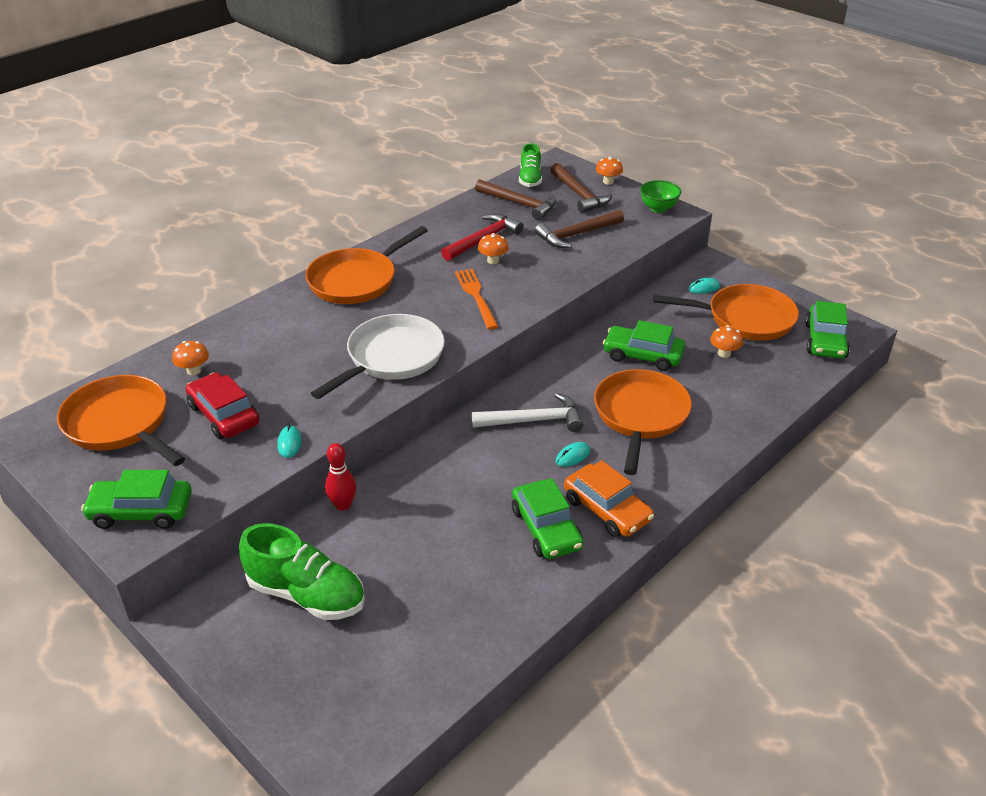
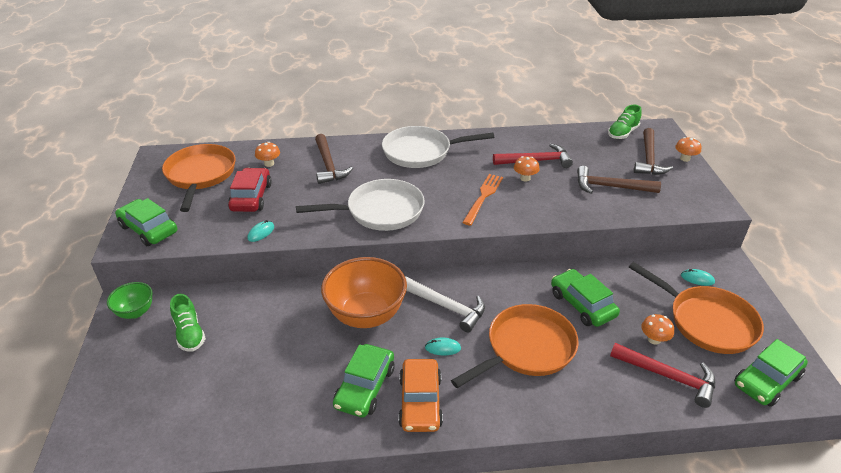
camera: 40 degrees right, 0 degrees up
(306, 594) = (189, 334): green shoe -> green shoe, size x0.62
(343, 505) = (271, 292): red bowling pin -> none
(356, 280) = (421, 152): orange pan -> white pan
(469, 470) = (366, 315): none -> orange bowl
(520, 204) = (593, 147): brown hammer -> brown hammer (329, 165)
(658, 208) = (705, 195): green bowl -> green bowl (135, 312)
(762, 376) = (668, 376): none -> red hammer

